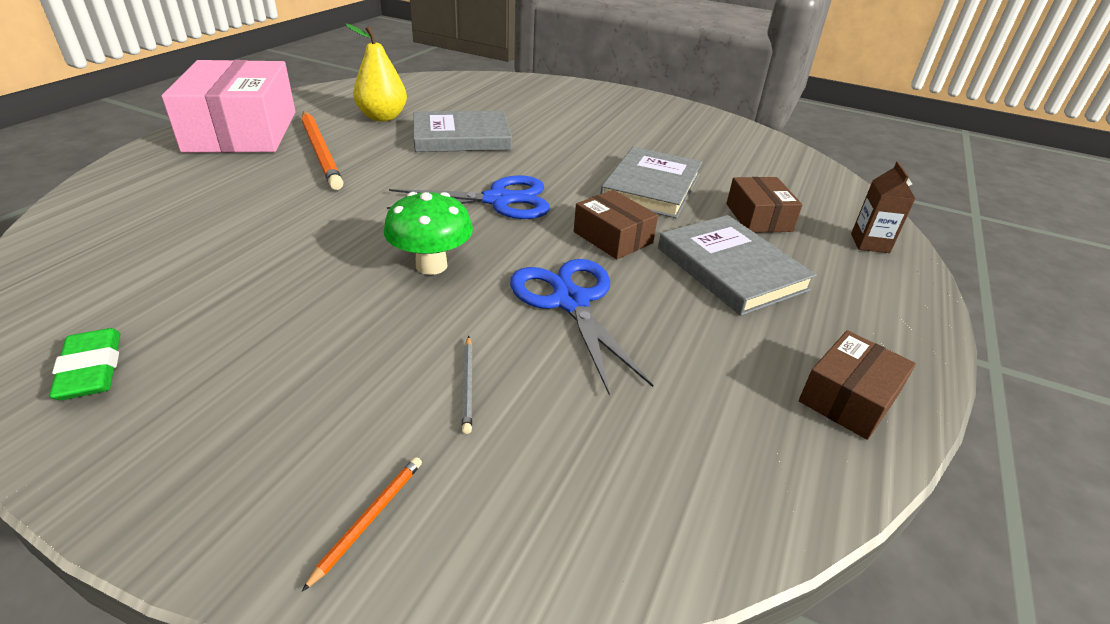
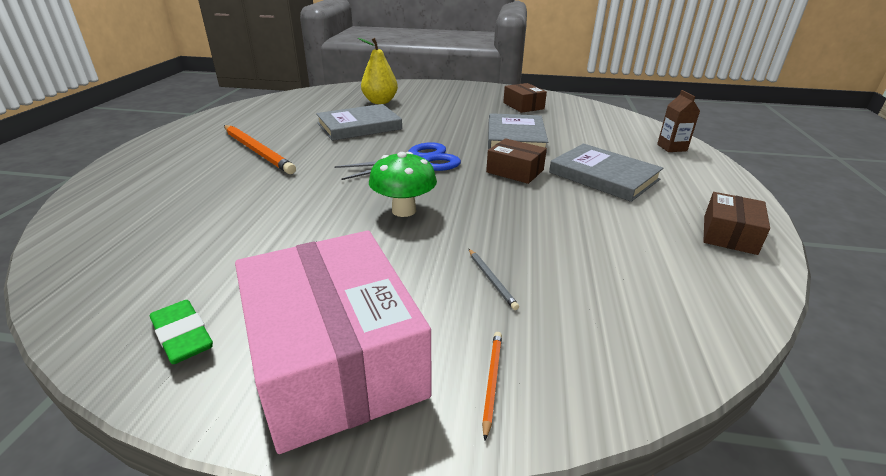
camera: 15 degrees left, 5 degrees down
(242, 131) = (179, 147): pink box -> pink box (334, 359)
(382, 117) = (288, 122): yellow pear -> yellow pear (380, 102)
(570, 301) = (519, 214): blue scissors -> none
(758, 217) = (596, 144): brown box -> brown box (523, 106)

